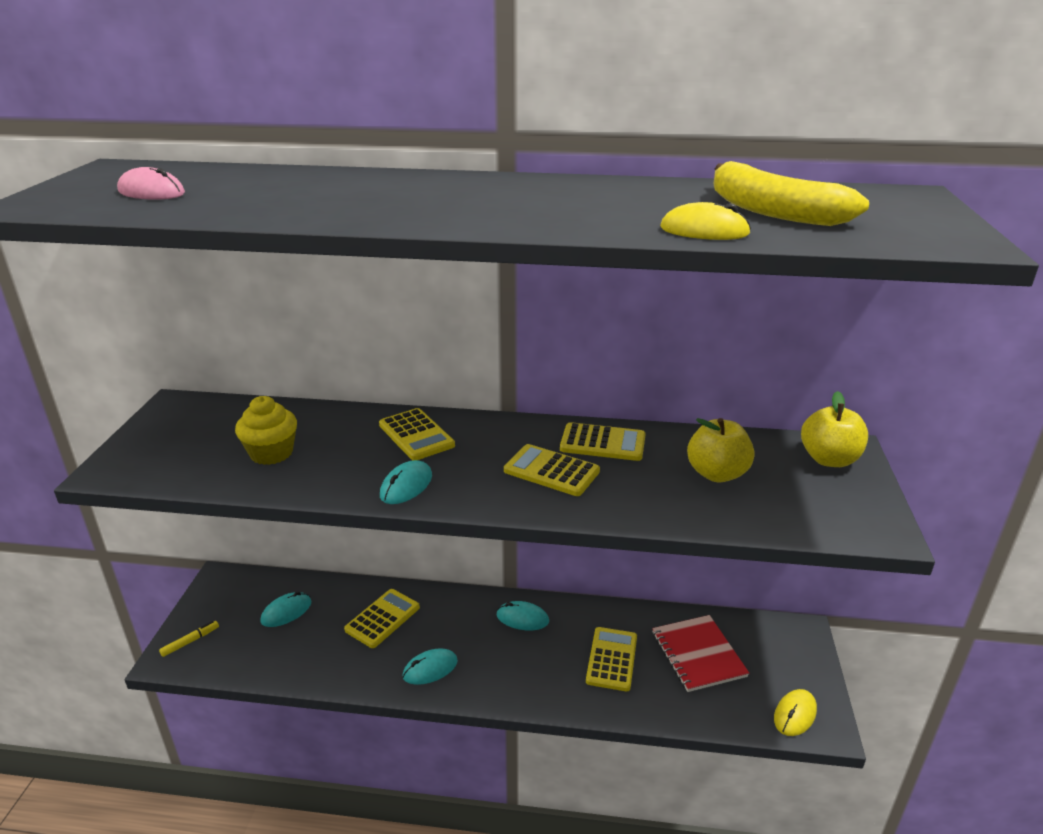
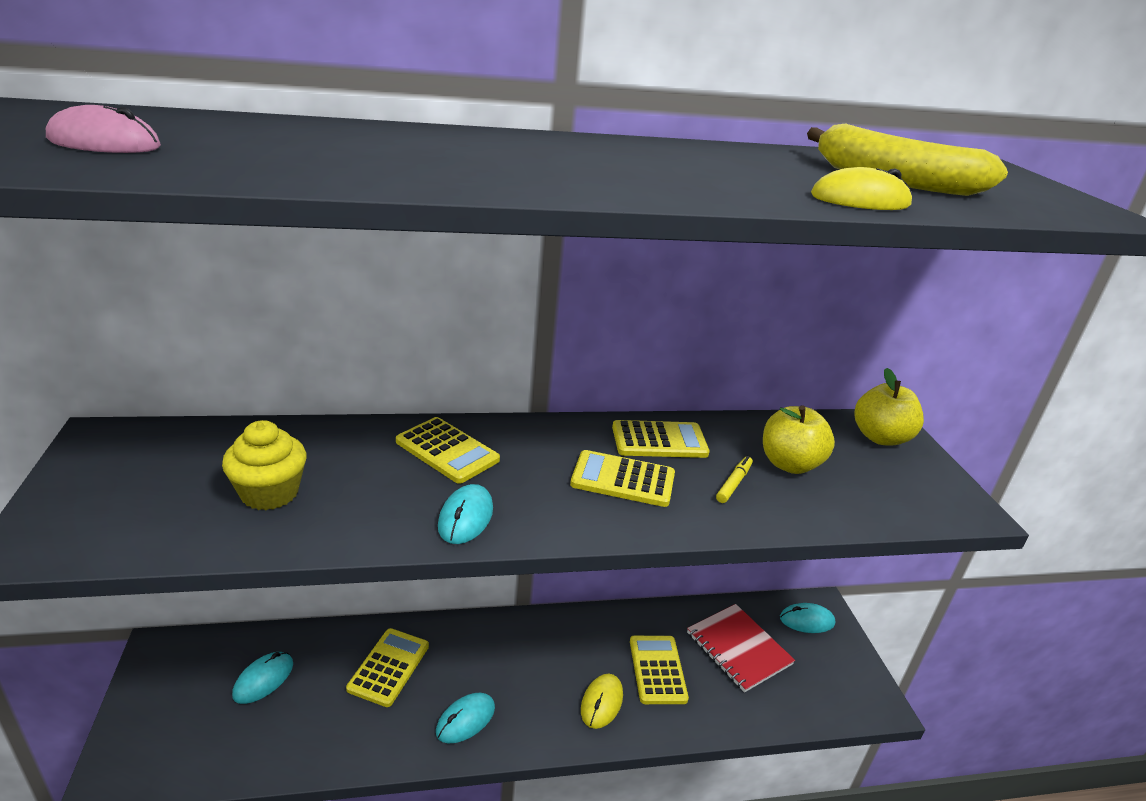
camera: 20 degrees left, 0 degrees up
(190, 641) = (141, 743): yellow marker -> yellow marker (733, 483)
(522, 618) = (548, 639): turquoise mouse -> turquoise mouse (807, 620)
(795, 714) = (849, 696): yellow mouse -> yellow mouse (601, 702)

